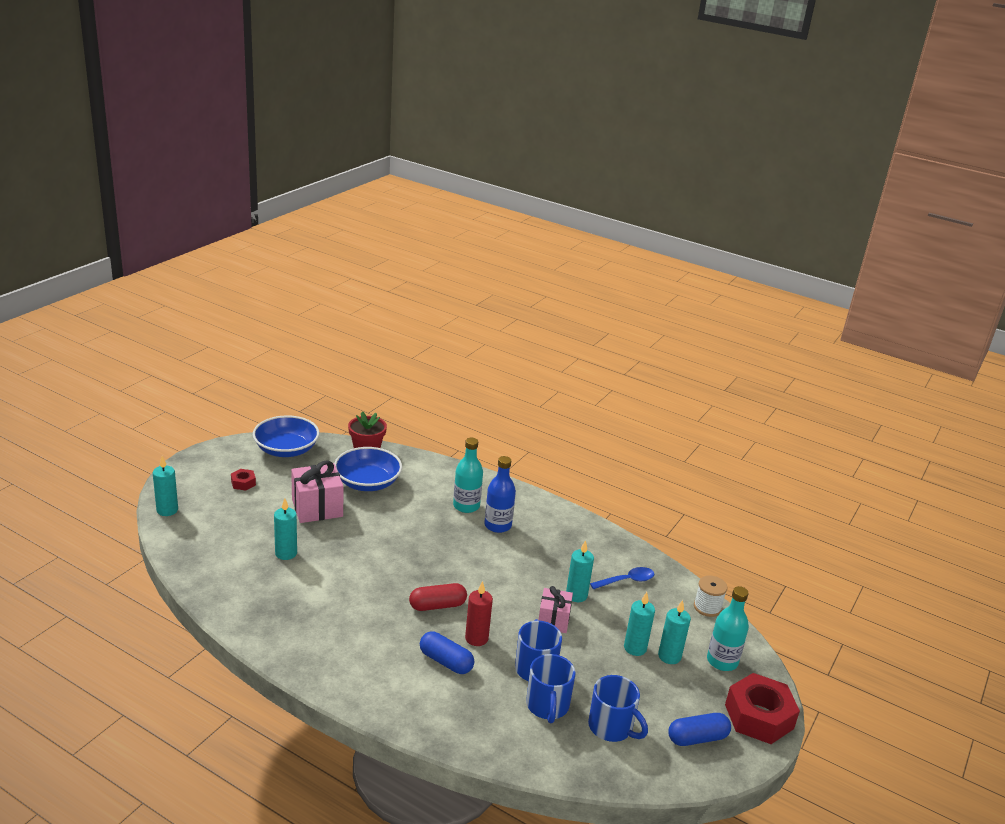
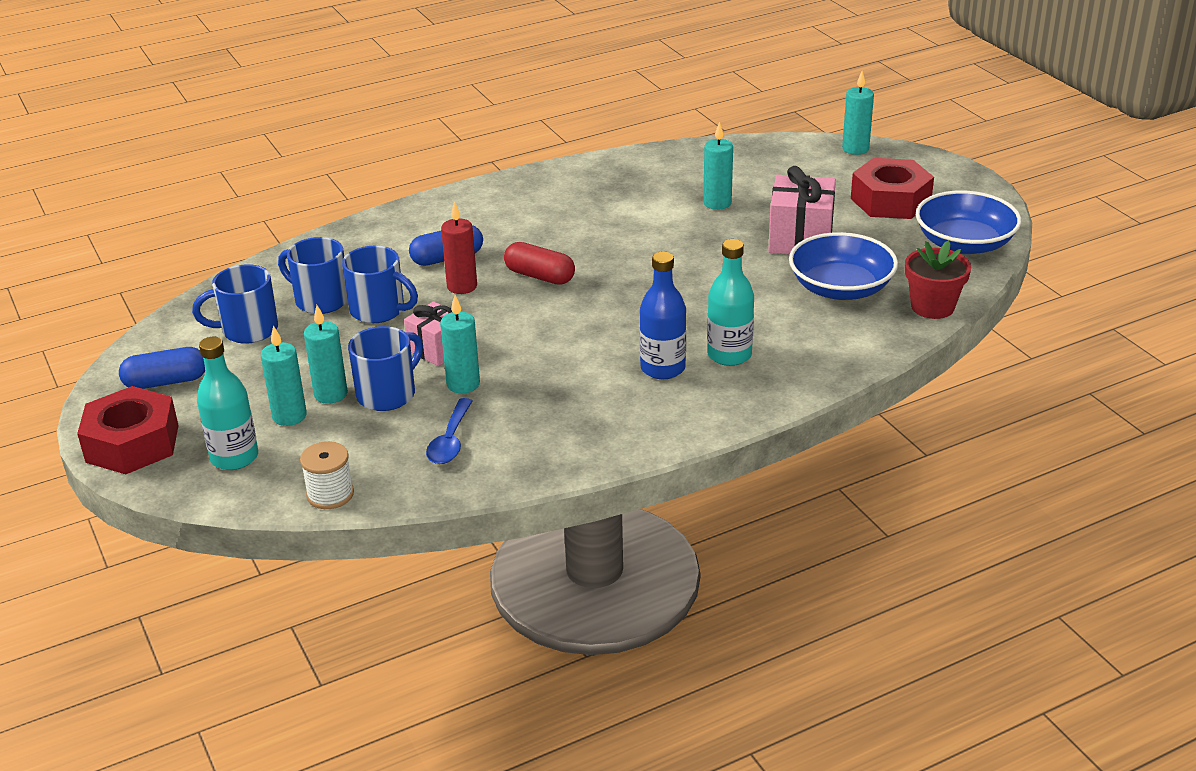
camera: 125 degrees right, 5 degrees up
(243, 483) = (890, 200): red nut -> red nut, size x2.18
(437, 605) = (540, 276): red capsule -> red capsule turned 75 degrees counterclockwise
(612, 623) = (388, 394): none -> blue mug
(697, 738) = (166, 382): blue capsule -> blue capsule turned 60 degrees clockwise

